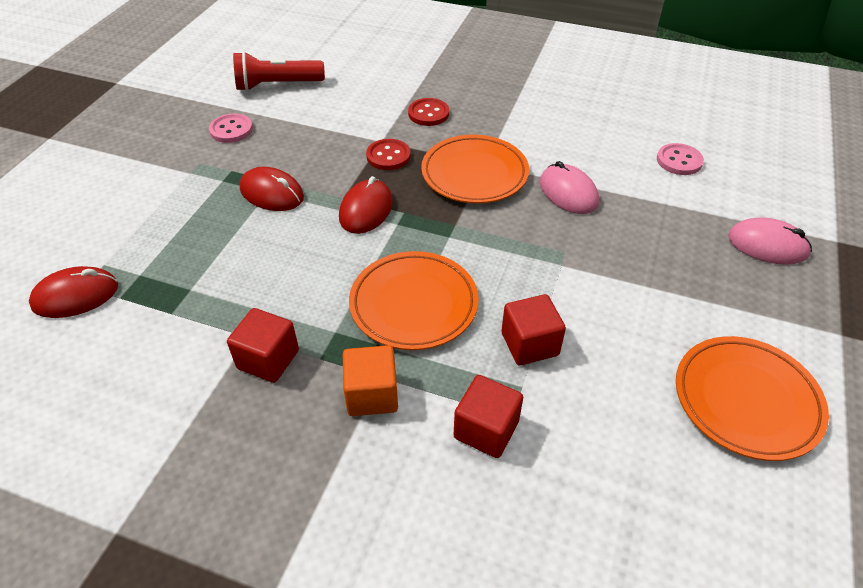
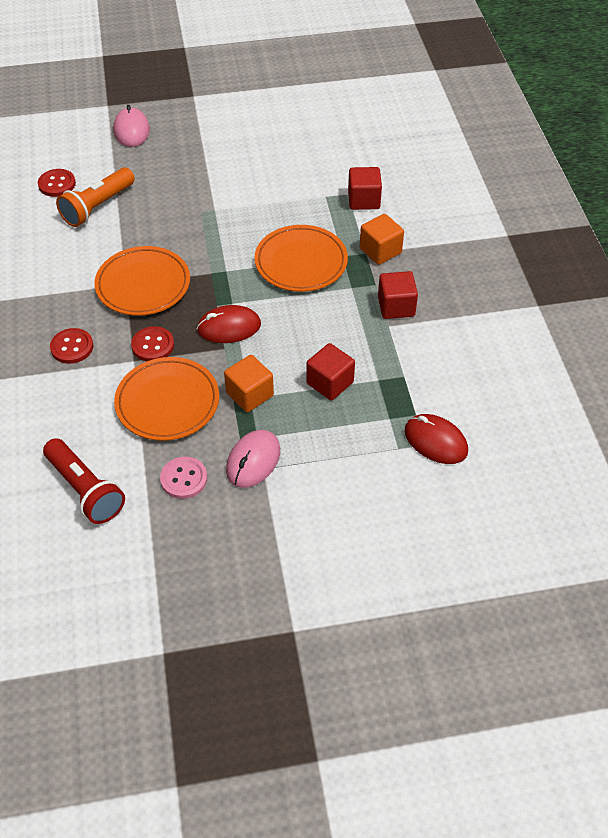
camera: 120 degrees left, 5 degrees up
(272, 193) = (249, 394): red mouse -> orange cube
(529, 344) = (292, 203): red cube -> red cube (330, 383)
(568, 193) = (134, 228): pink mouse -> pink mouse (253, 460)
(622, 178) = (98, 207): none -> orange flashlight
(679, 161) = (57, 184): pink button -> red button
(746, 400) = (268, 119): orange plate -> orange plate (167, 402)

